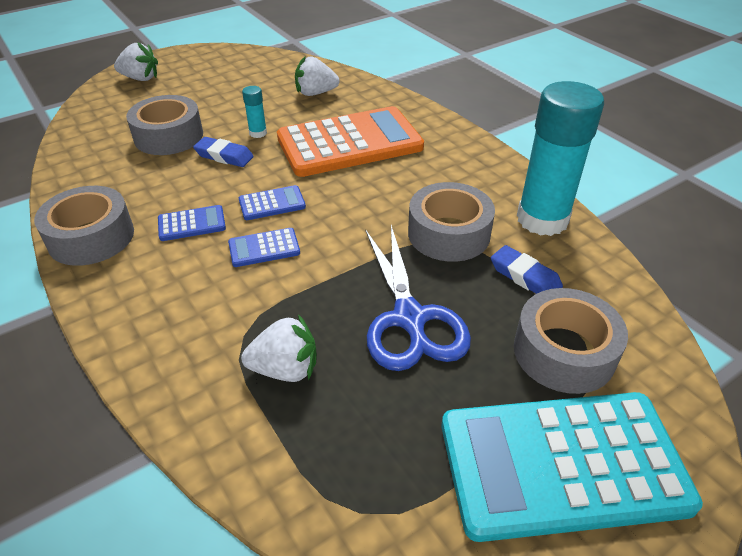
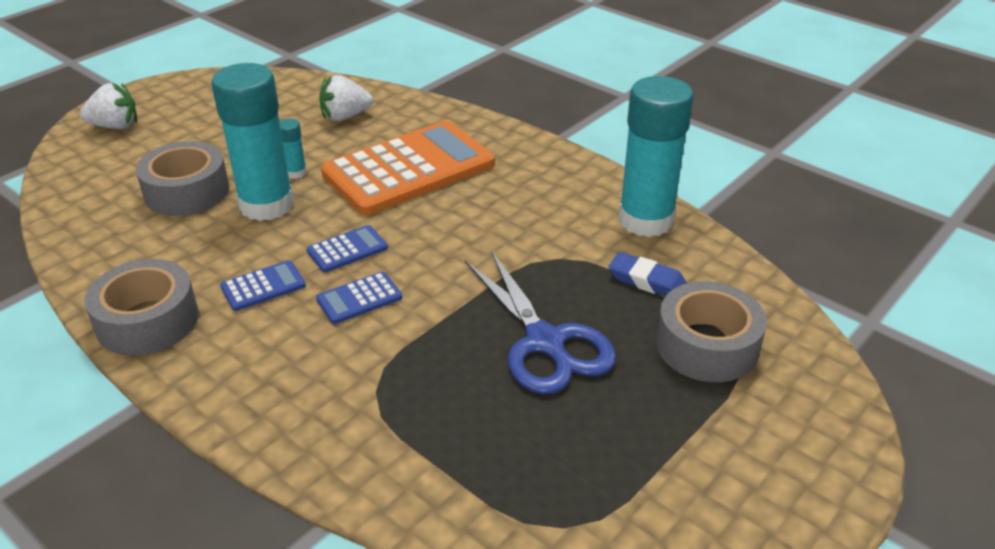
camera: 15 degrees left, 5 degrees down
(224, 156) = (266, 205): blue eraser -> turquoise glue stick
(285, 369) = (435, 415): white strawberry -> none
(449, 233) = (554, 250): grey tape -> none
(562, 464) = (736, 445): turquoise calculator -> none

